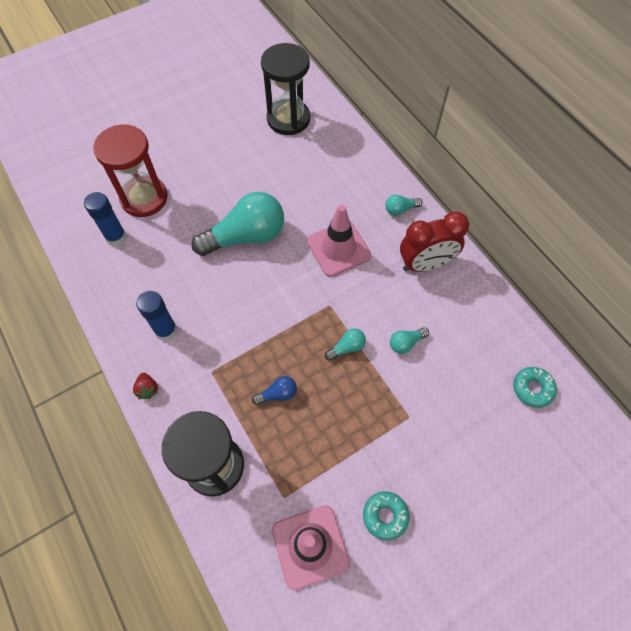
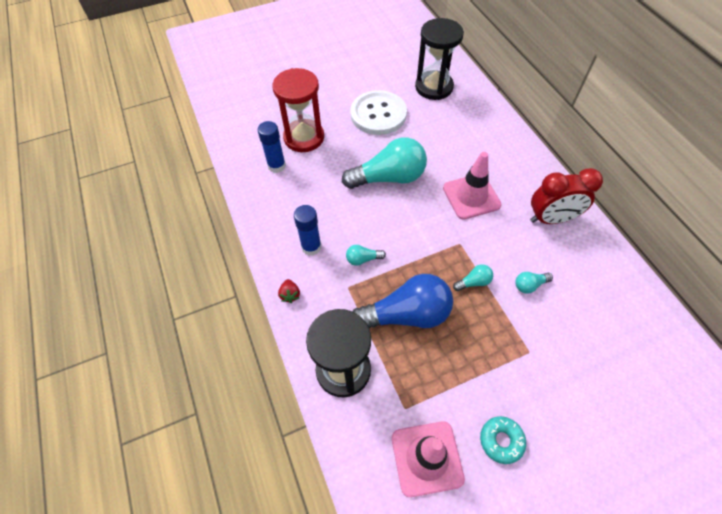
camera: 10 degrees right, 5 degrees down
(227, 160) = (378, 114): none -> white button
(278, 394) = (406, 314): blue light bulb -> blue light bulb, size x2.35
(400, 209) = (530, 170): turquoise light bulb -> turquoise light bulb (363, 259)
(532, 389) = (652, 342): turquoise donut -> none

